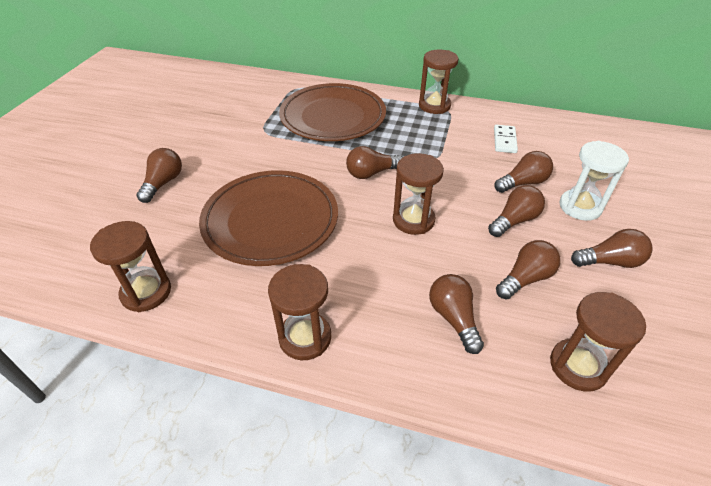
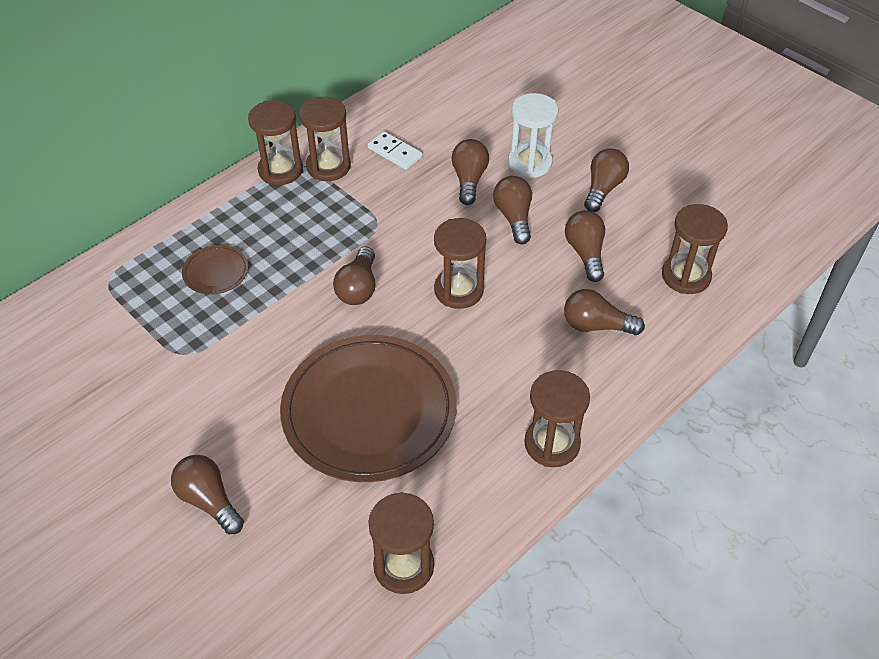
camera: 60 degrees left, 5 degrees up
(333, 116) = (216, 272): brown plate -> brown plate, size x0.42
(459, 120) = (328, 166): none -> brown hourglass

